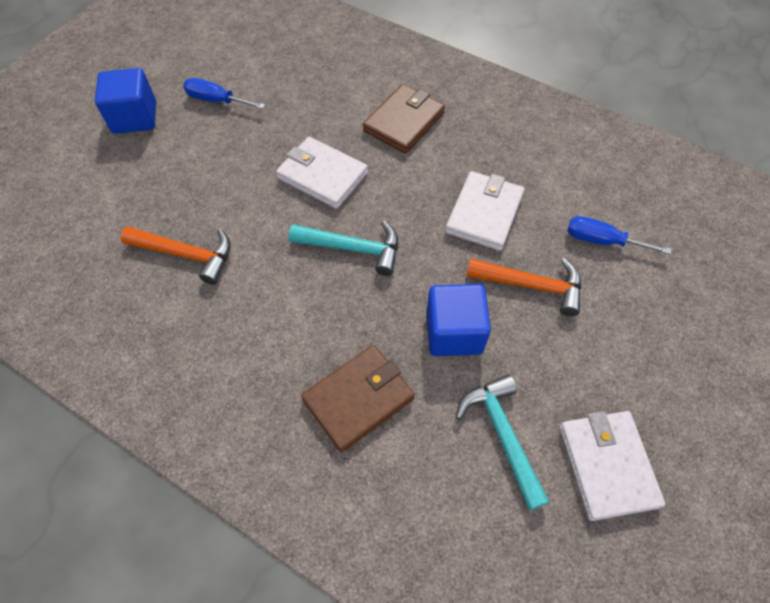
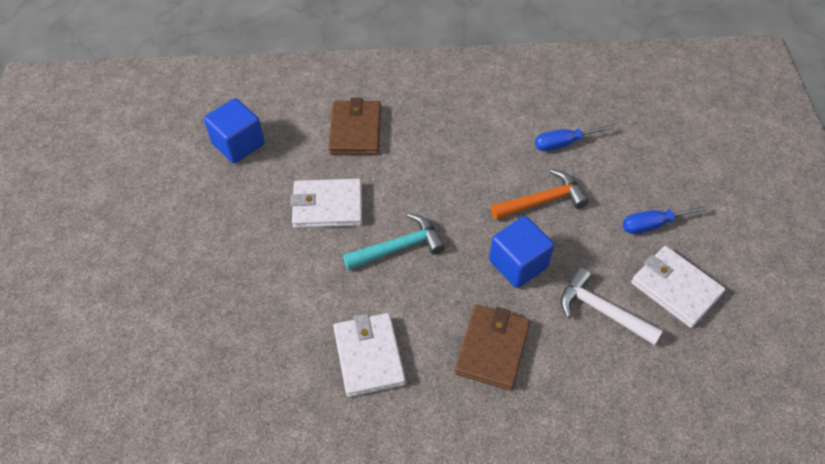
camera: 35 degrees left, 5 degrees down
(135, 117) = (120, 246): blue cube -> blue cube (238, 144)
(186, 255) = (272, 329): orange hammer -> none
(216, 100) = (182, 193): blue screwdriver -> blue screwdriver (652, 225)
(484, 213) = (471, 168): white wallet -> white wallet (369, 356)
(503, 435) = (602, 310): turquoise hammer -> white hammer

